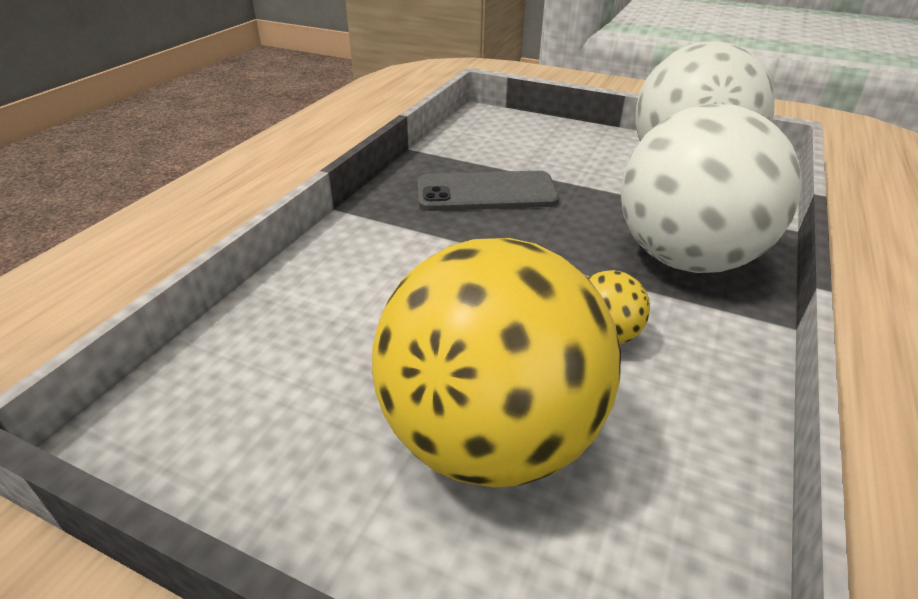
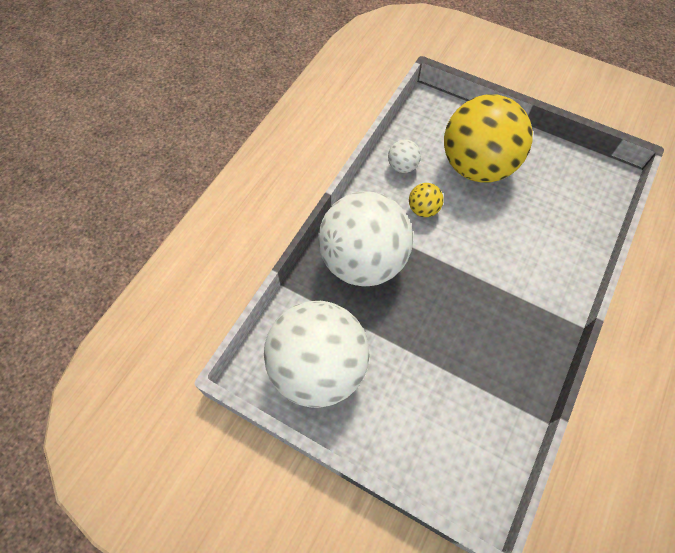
camera: 175 degrees left, 25 degrees up
(486, 192) = (478, 342): grey phone -> none
(686, 424) = (402, 166): none -> white ball

